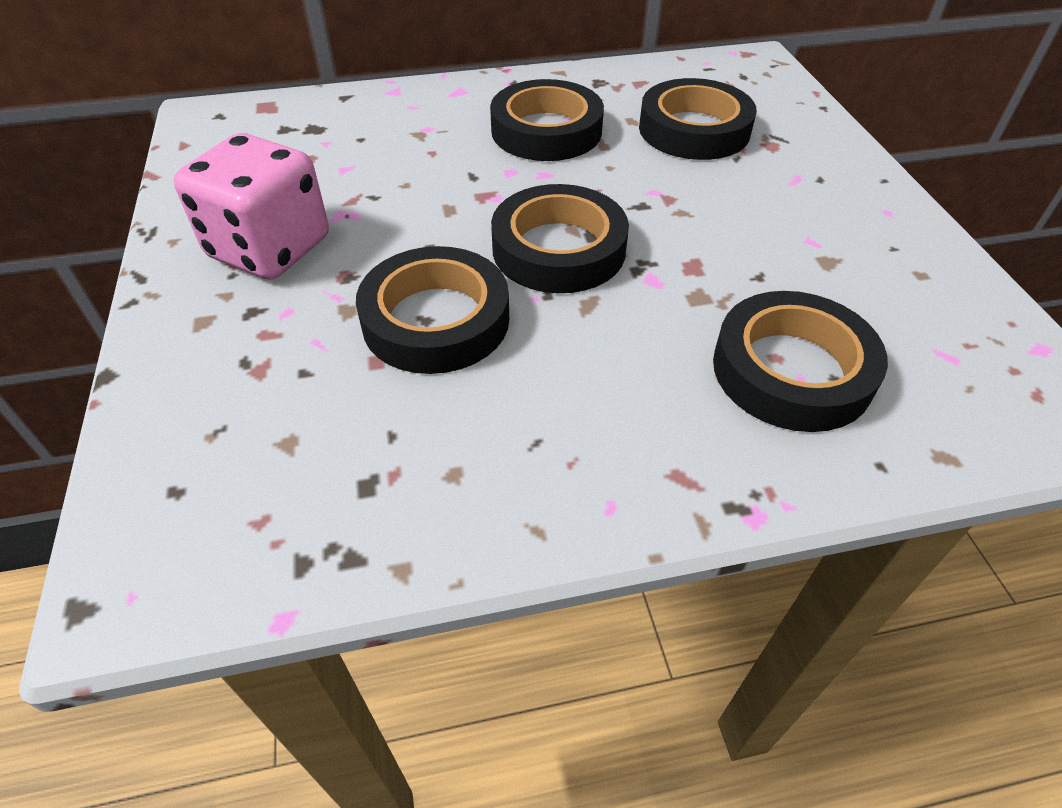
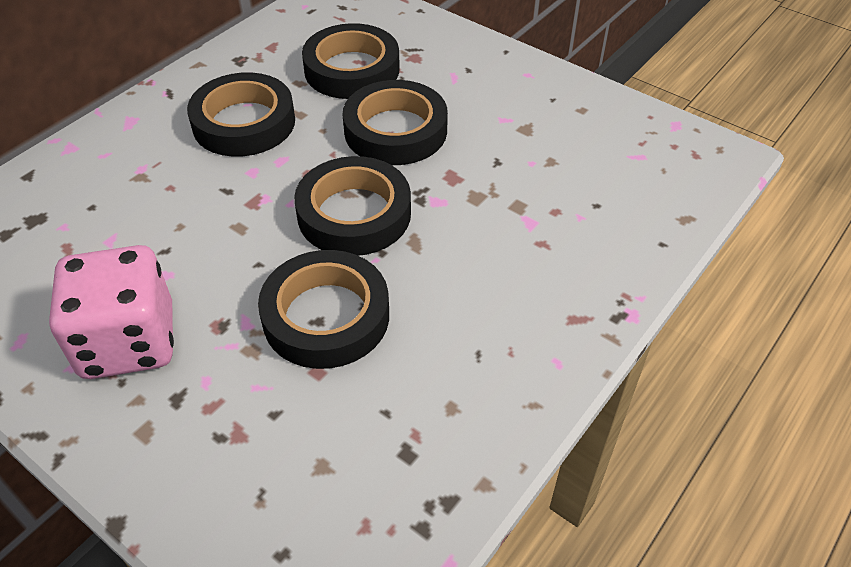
camera: 40 degrees left, 0 degrees up
(792, 370) = (571, 214): black tape -> black tape (395, 130)

